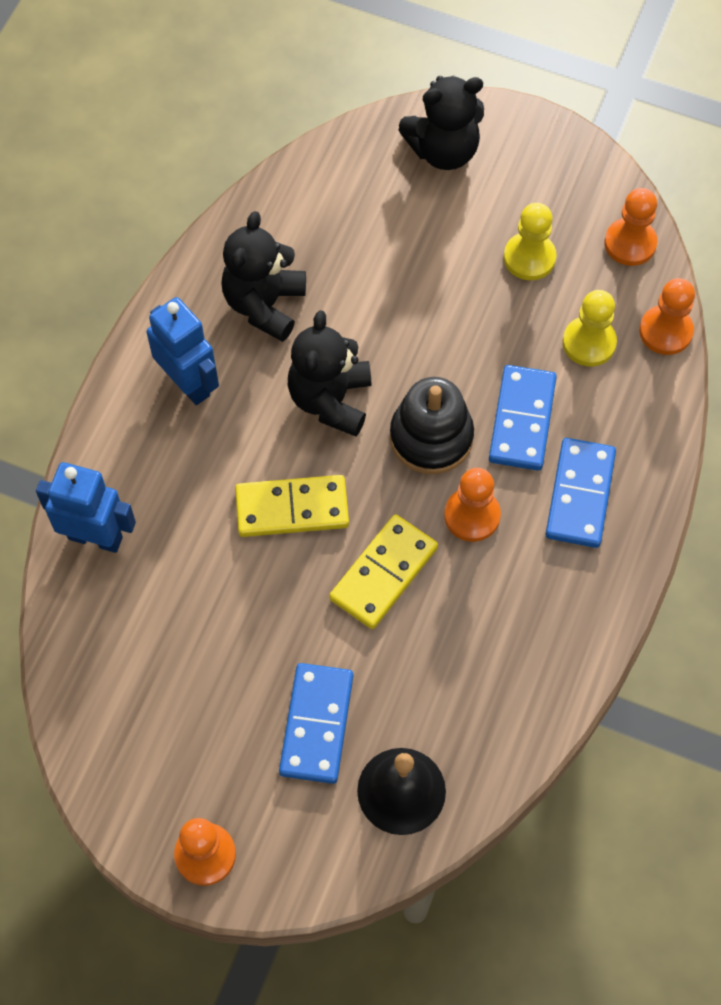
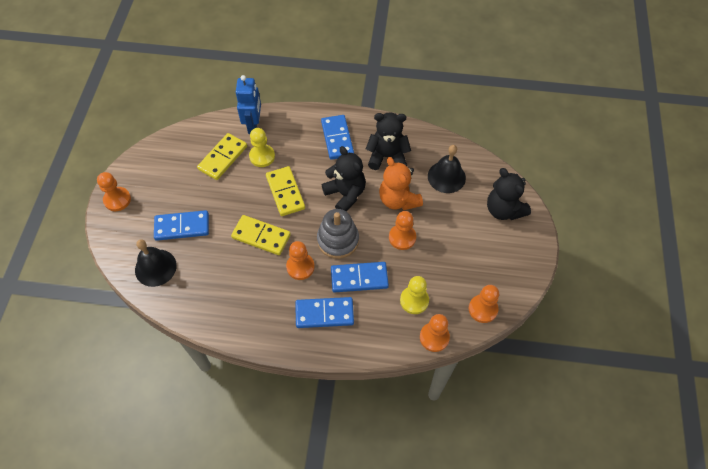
camera: 75 degrees right, 5 degrees down
(164, 615) = (223, 158): none -> yellow domino
(188, 383) = (337, 138): blue robot -> blue domino
(330, 400) = (345, 194): black teddy bear -> black teddy bear turned 60 degrees clockwise
(344, 218) = (446, 177): none -> black bell
(371, 312) = (398, 200): none -> orange teddy bear
(431, 437) = (338, 240): black stacking toy -> grey stacking toy
(455, 327) = (402, 237): none -> orange pawn
(529, 258) = (455, 262): yellow pawn -> yellow pawn (262, 156)

